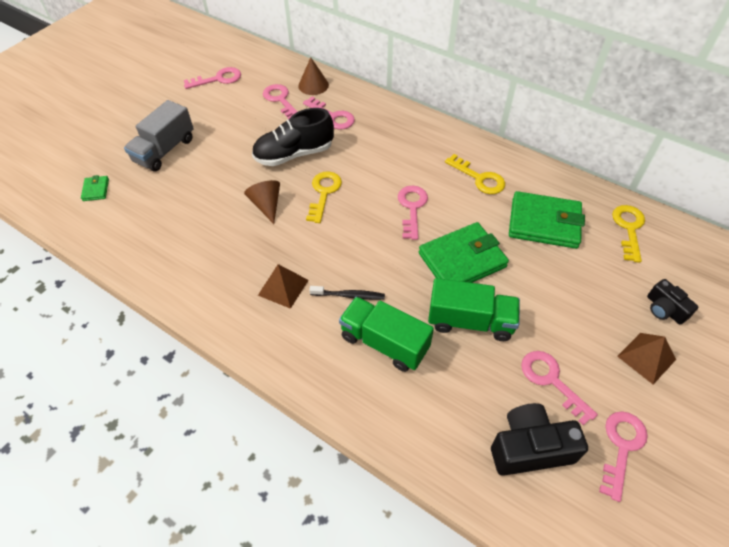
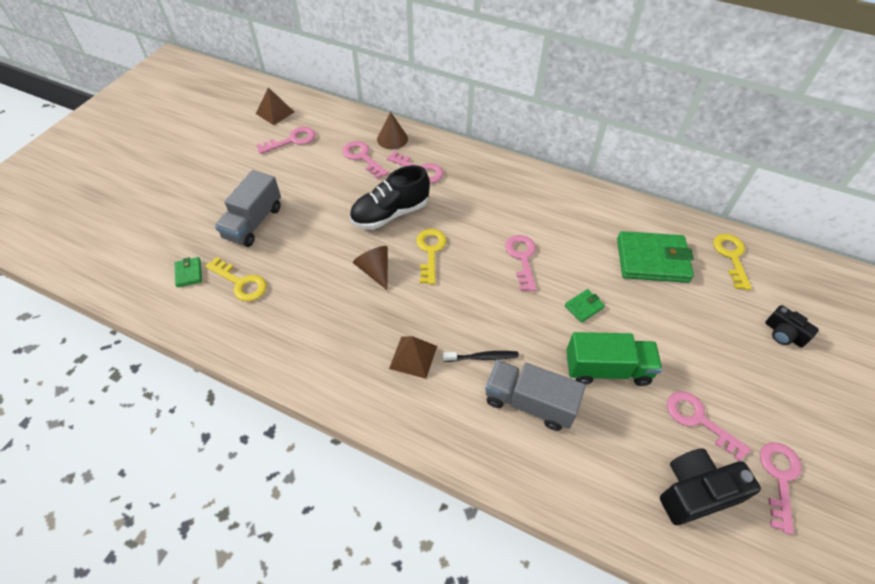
camera: 10 degrees left, 0 degrees up
(384, 343) = (529, 402): green truck -> grey truck
(462, 260) = (584, 307): green wallet -> green wallet, size x0.44
(479, 178) = (580, 220): yellow key -> yellow key (241, 283)
(646, 358) = (779, 384): brown pyramid -> brown pyramid (275, 113)

